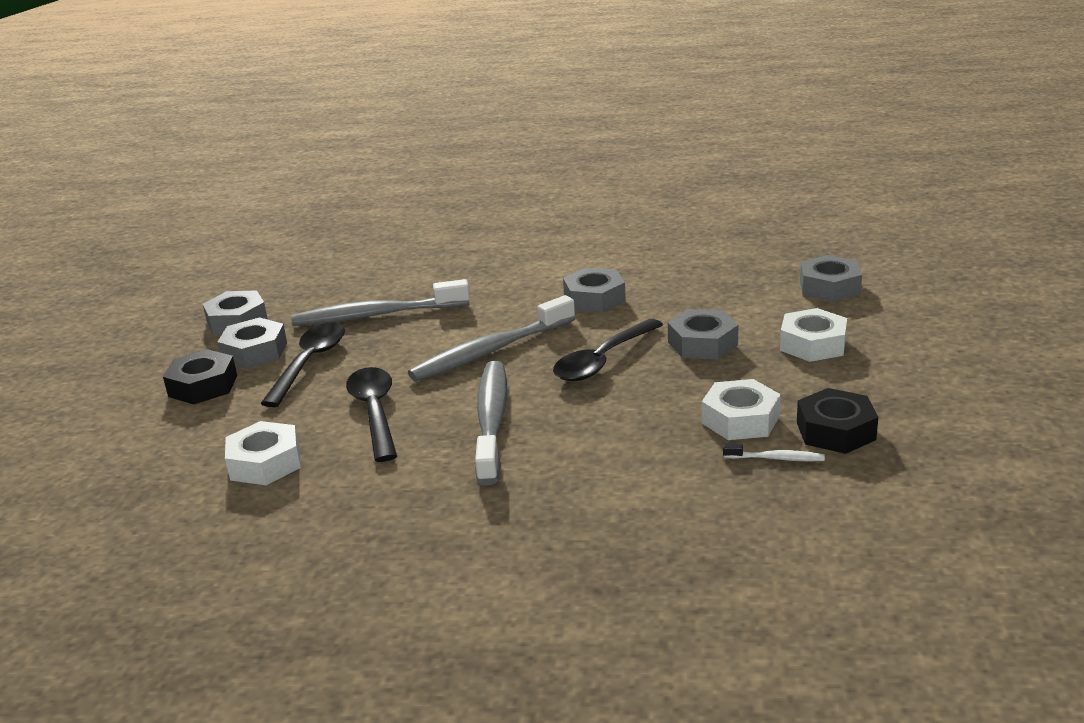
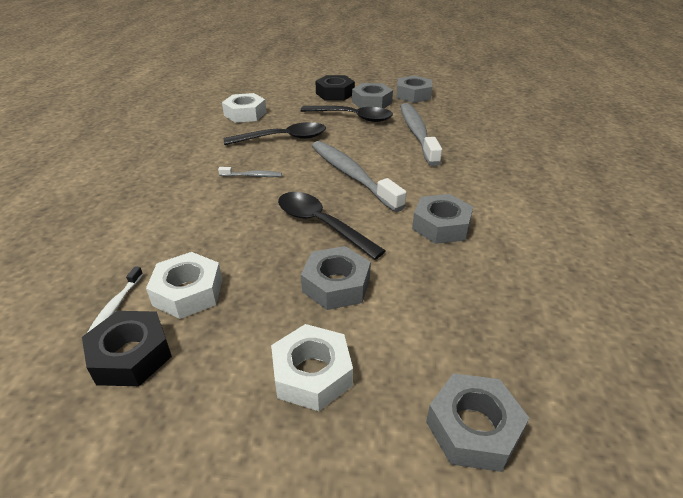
camera: 90 degrees right, 10 degrees up
(492, 420) = (252, 176): grey toothbrush -> grey toothbrush, size x0.43

